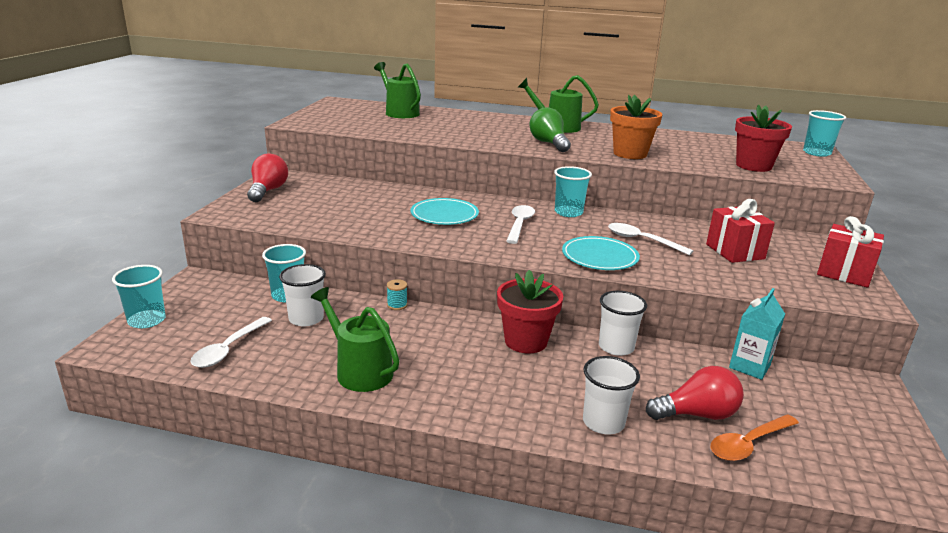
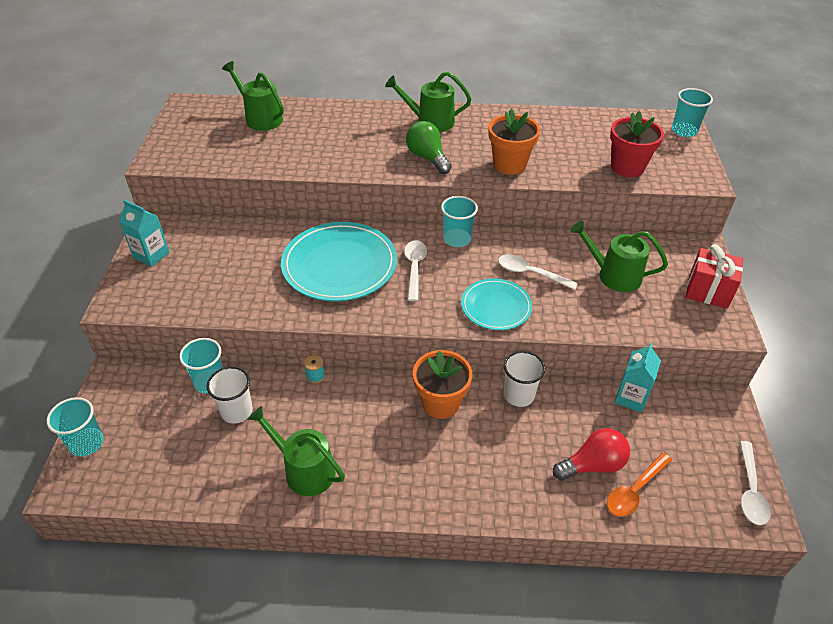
camera: 10 degrees left, 20 degrees up
(228, 349) = (178, 466): white spoon -> white spoon (750, 490)
(268, 191) = (151, 255): red light bulb -> turquoise carton
(444, 215) = (339, 265): turquoise plate -> turquoise plate, size x1.72
(525, 341) = (440, 403): red flower pot -> orange flower pot
(603, 422) = (520, 490): white cup -> none
(735, 251) = (614, 275): red gift -> green watering can

